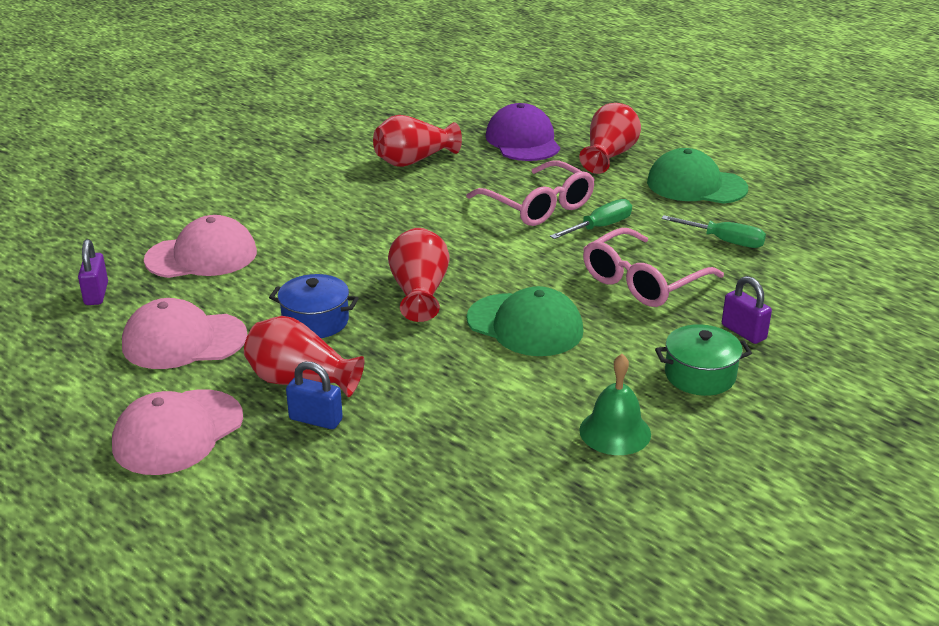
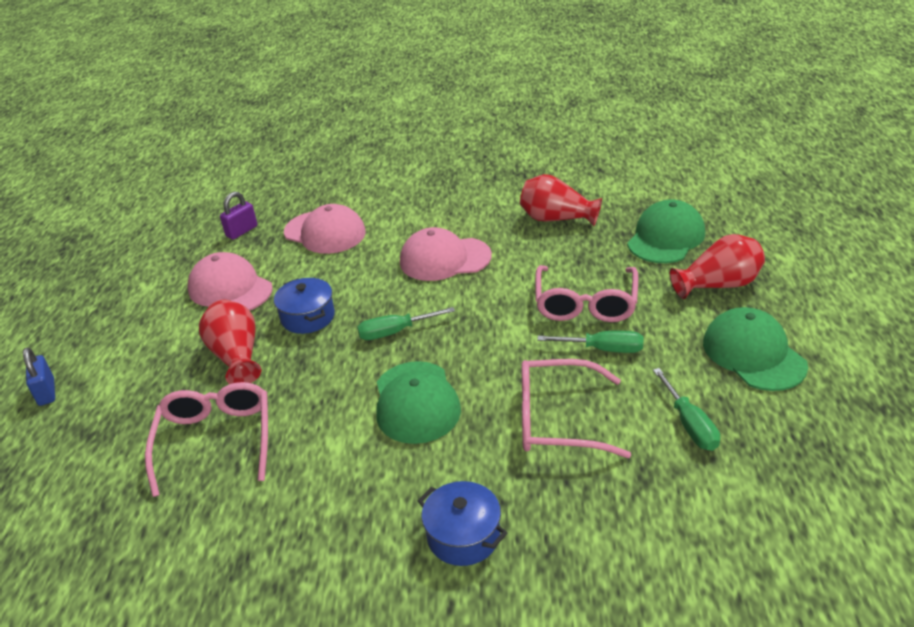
camera: 50 degrees right, 5 degrees up
(178, 432) = (138, 350): pink cap -> pink cap (445, 259)
(316, 419) = (202, 390): blue padlock -> blue padlock (46, 392)
(403, 441) = (216, 440): none -> pink glasses
(419, 293) = (394, 332): red vase -> green screwdriver
(523, 141) = (666, 237): purple cap -> green cap
(615, 432) = (332, 535): green bell -> none
(700, 375) = (463, 536): green pot -> blue pot
(743, 332) = (562, 523): purple padlock -> none

